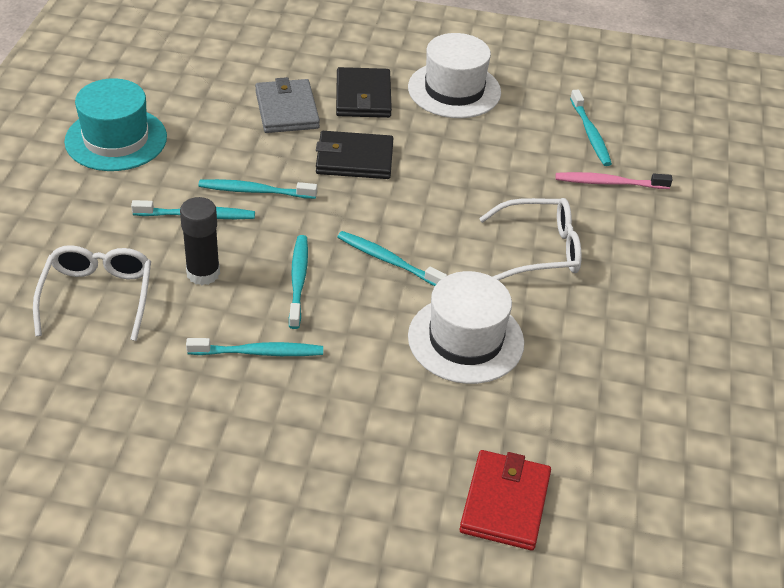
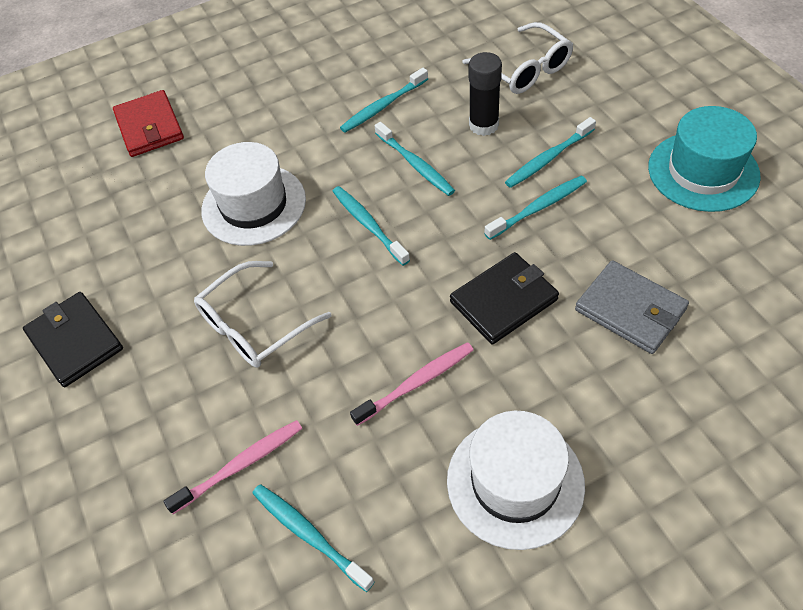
camera: 150 degrees right, 10 degrees up
(363, 97) = (589, 387): black wallet -> black wallet (75, 341)
(388, 261) = (368, 225): turquoise toothbrush -> turquoise toothbrush turned 120 degrees counterclockwise
(461, 155) = (416, 383): none -> pink toothbrush

